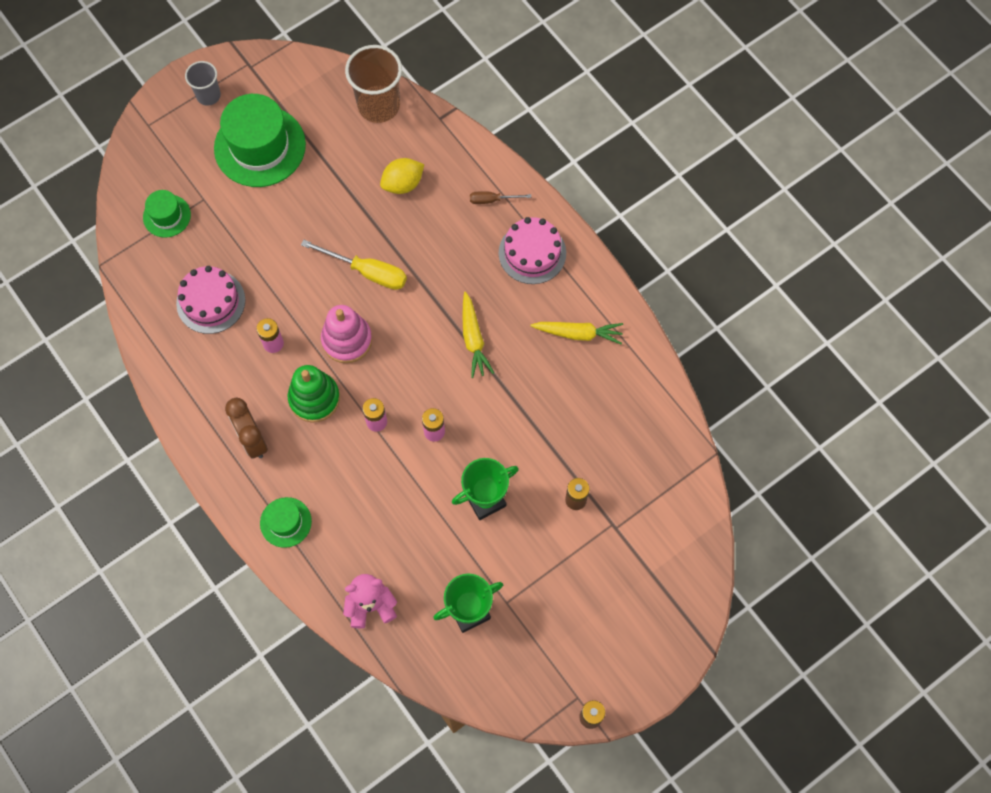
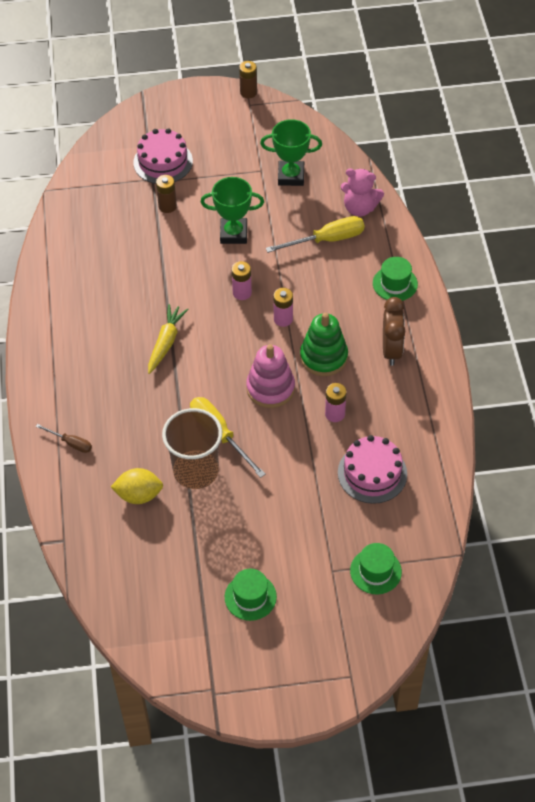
camera: 150 degrees left, 15 degrees down
(208, 95) = (273, 678): grey cup -> none
(260, 146) = (250, 597): green hat -> green hat, size x0.51
(379, 105) = (111, 582): brown cup -> brown cup (196, 471)
(384, 543) = (327, 240): none -> yellow screwdriver
(532, 253) = (70, 384): pink cake -> pink cake (163, 162)
(578, 334) = (80, 309): yellow carrot -> none

